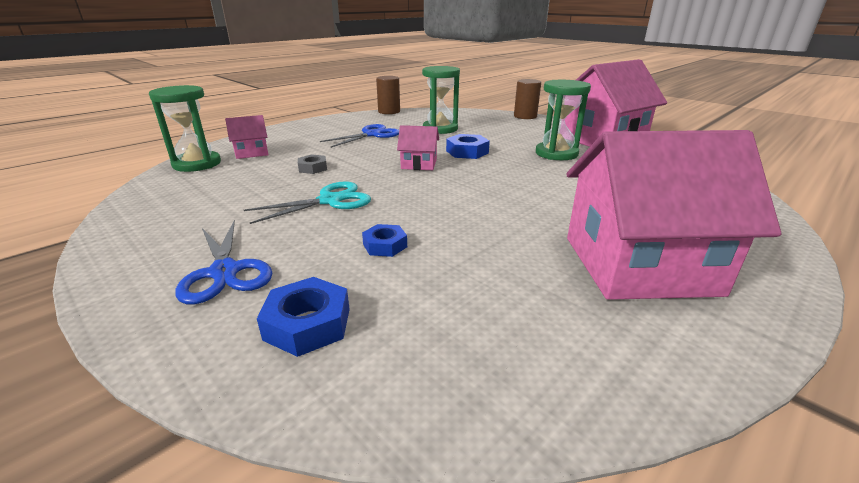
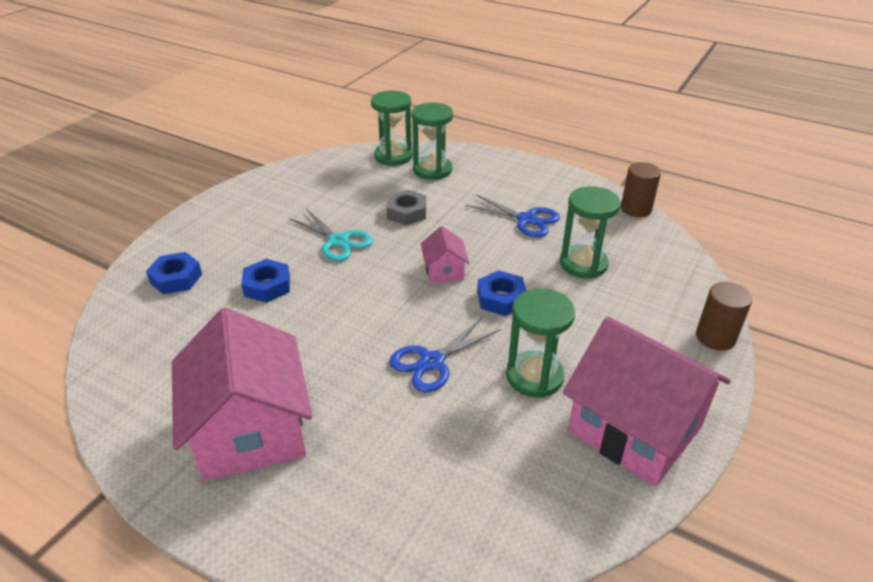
camera: 75 degrees right, 10 degrees up
(225, 272) = (227, 232): blue scissors -> blue scissors (432, 362)
(251, 152) = (432, 170): pink house -> green hourglass
(313, 168) = (406, 212): grey nut -> grey nut, size x1.50
(385, 245) = (267, 286): blue nut -> blue nut, size x1.50

